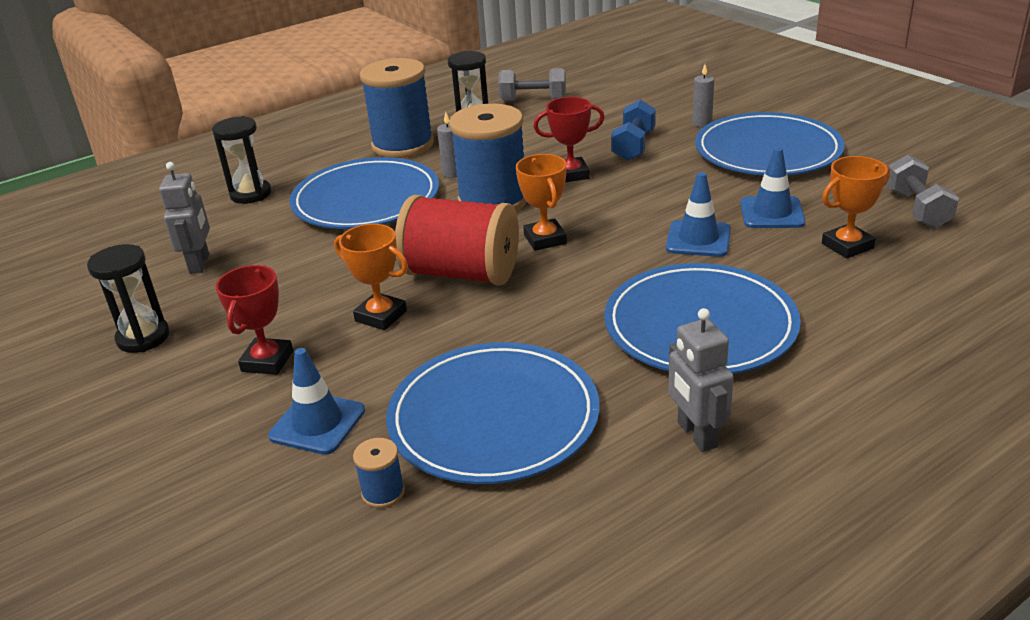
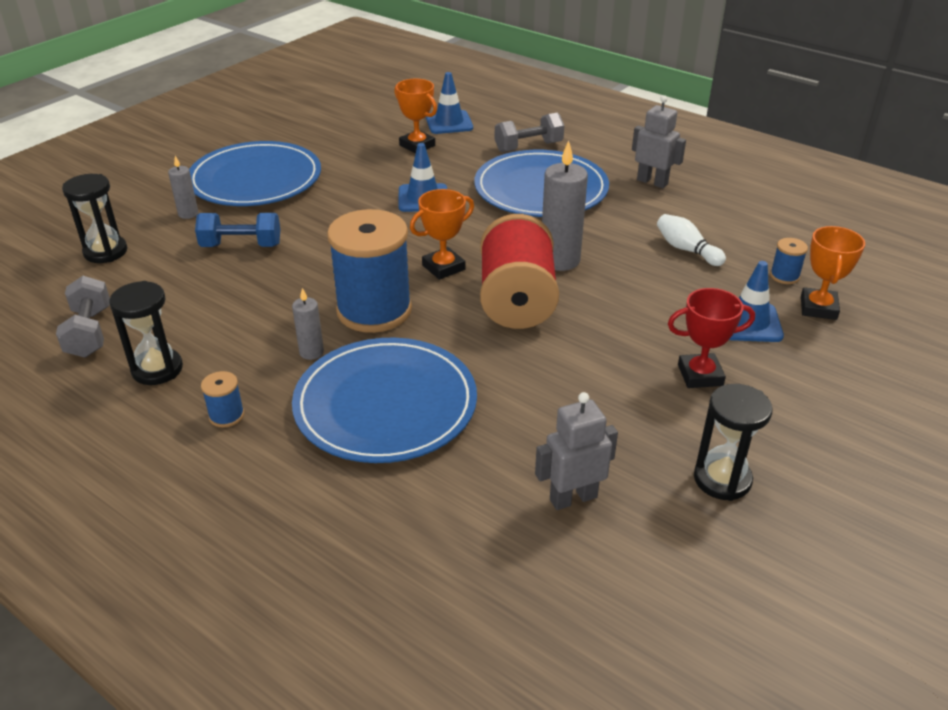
camera: 110 degrees left, 5 degrees up
(251, 194) = (387, 524): black hourglass -> black hourglass (105, 252)
(381, 316) = (602, 329): orange trophy -> orange trophy (818, 308)
(403, 145) = (226, 415): blue spool -> blue spool, size x0.41
(493, 417) = (686, 250): blue plate -> white bowling pin
(521, 311) = (560, 260): none -> grey candle
(571, 174) = (309, 273): red trophy -> none
(696, 435) = (652, 182): grey robot -> grey robot turned 105 degrees counterclockwise
(772, 213) = (373, 172): blue traffic cone -> blue traffic cone (449, 123)
(917, 209) = (357, 124): grey dumbbell -> grey dumbbell (528, 147)

